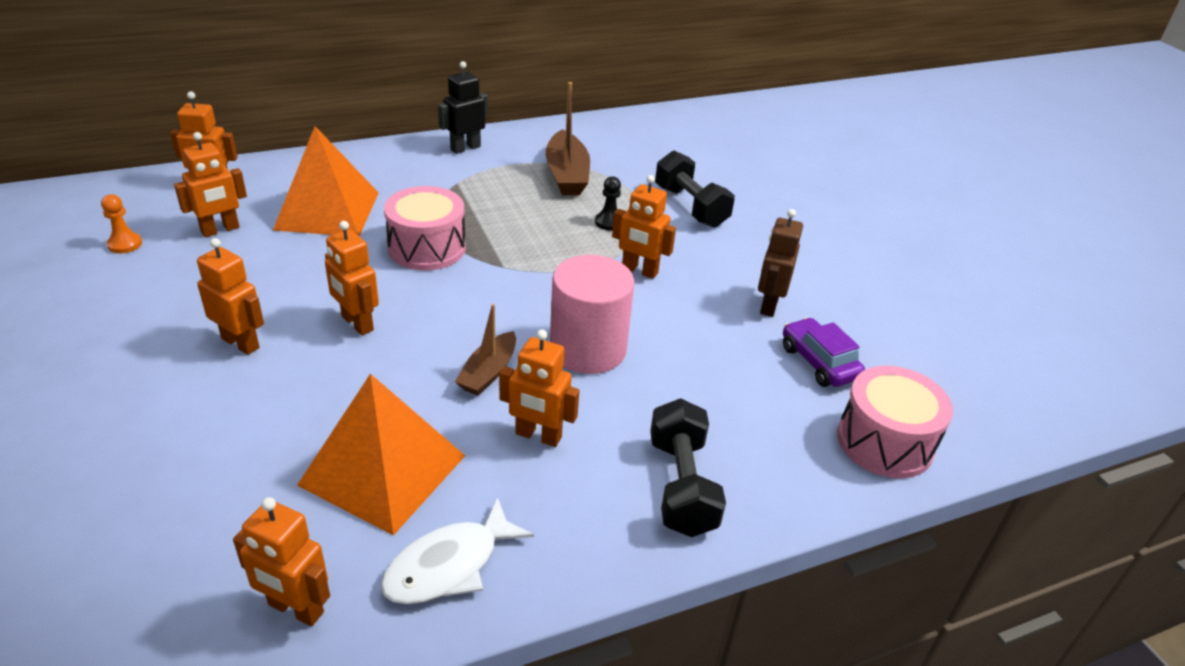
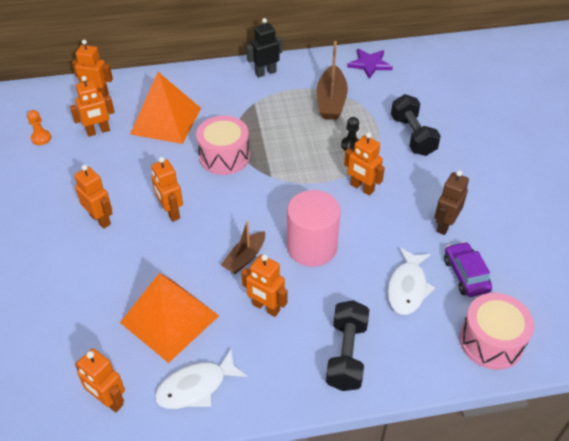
camera: 15 degrees right, 10 degrees up
(607, 132) = (369, 64): none -> purple star
(743, 386) = (407, 287): none -> white fish

